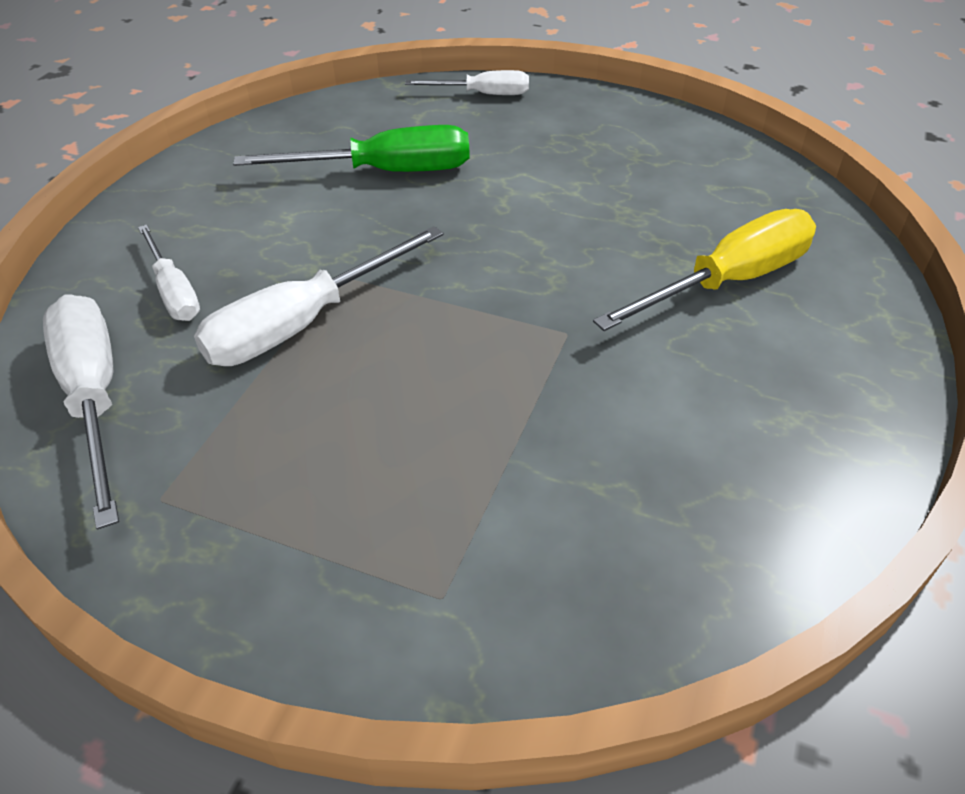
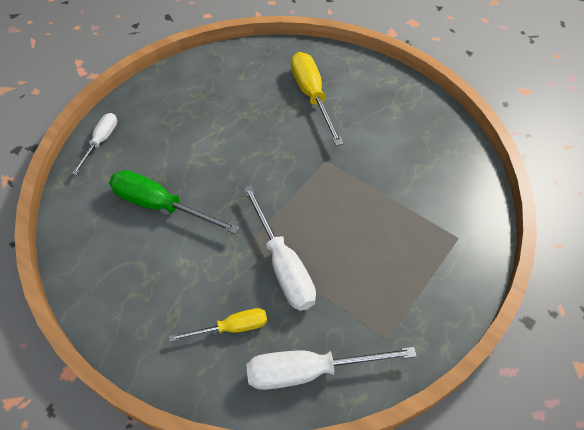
camera: 75 degrees left, 10 degrees up
(174, 292) = (232, 328): white screwdriver -> yellow screwdriver
(385, 172) = (160, 205): green screwdriver -> green screwdriver turned 75 degrees counterclockwise

